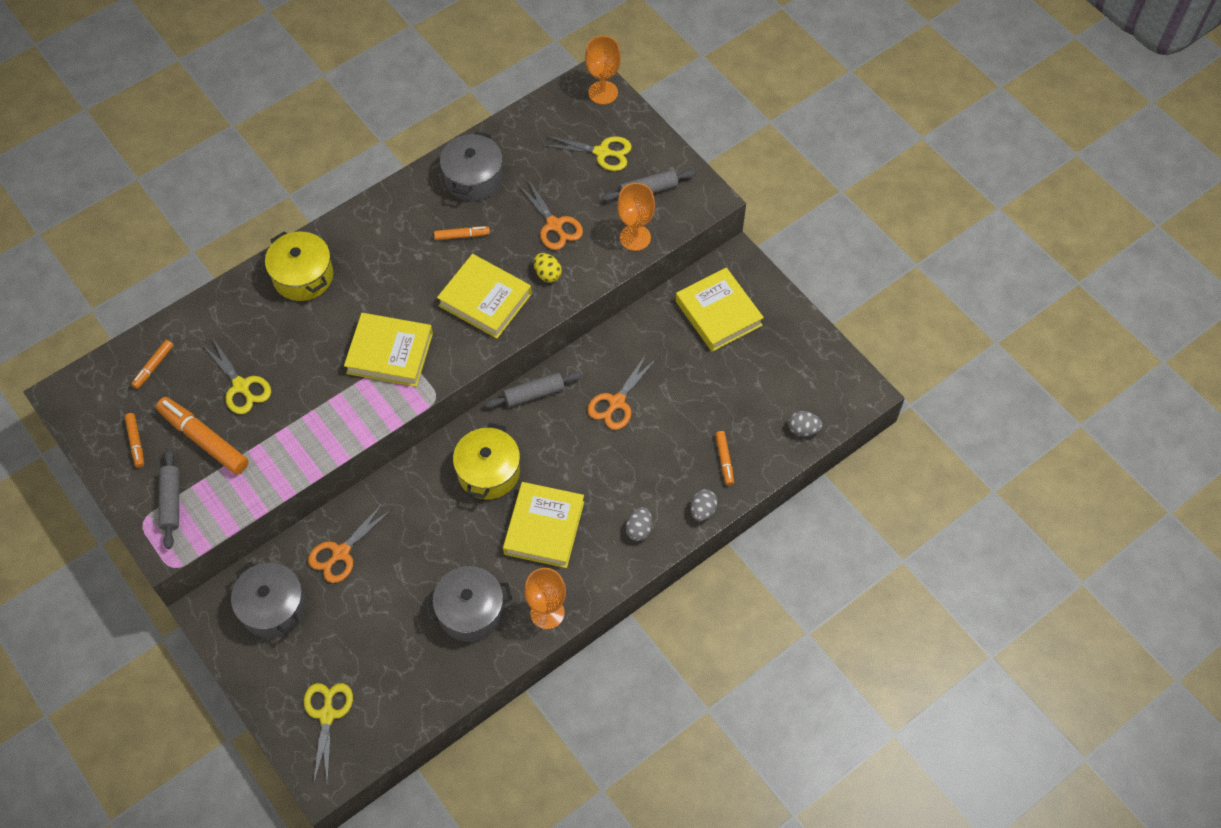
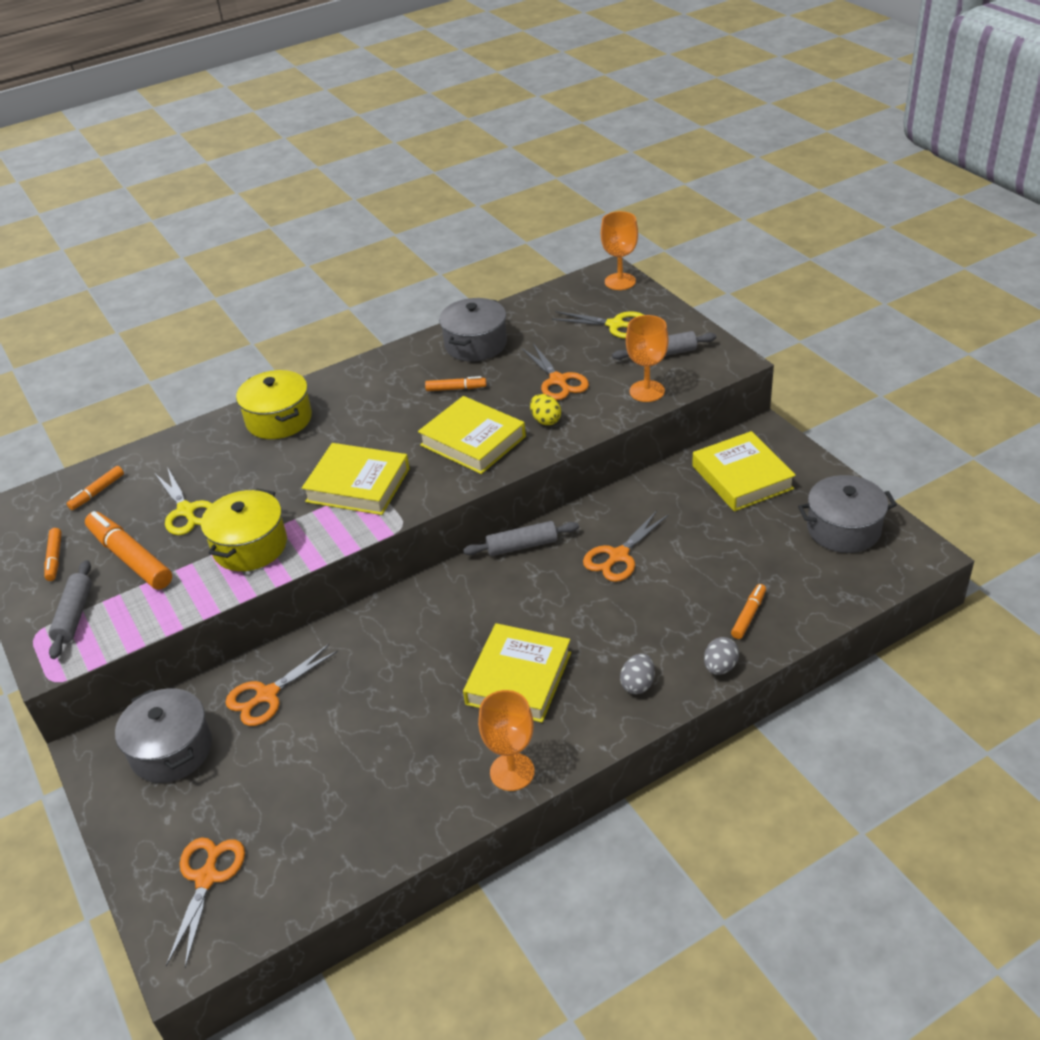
camera: 10 degrees right, 20 degrees down
(327, 715) = (207, 878): yellow scissors -> orange scissors
(470, 611) = (414, 765): grey pot -> grey pot (843, 529)
(488, 472) = (458, 619): yellow pot -> yellow pot (250, 546)
(724, 460) = (748, 615): orange marker -> orange marker turned 150 degrees counterclockwise
(803, 429) = (847, 588): grey egg -> none

